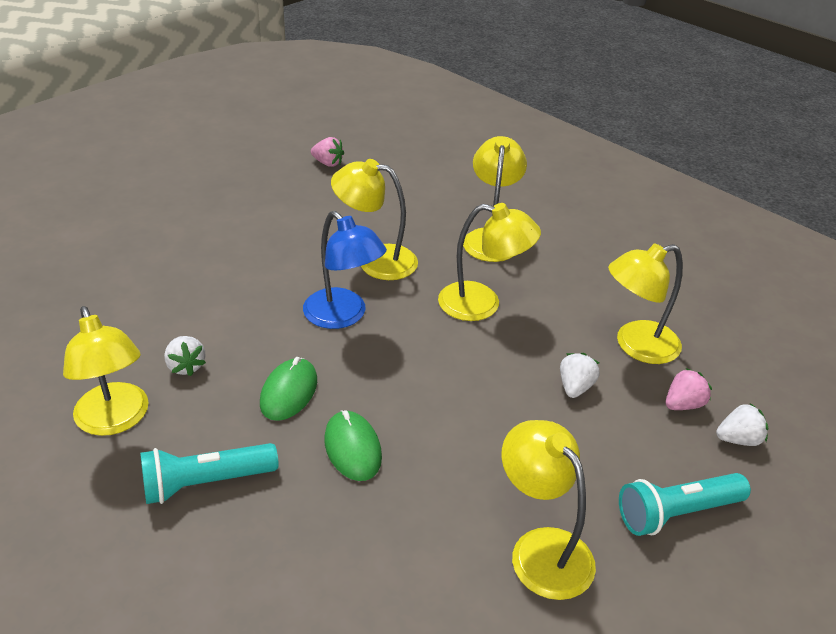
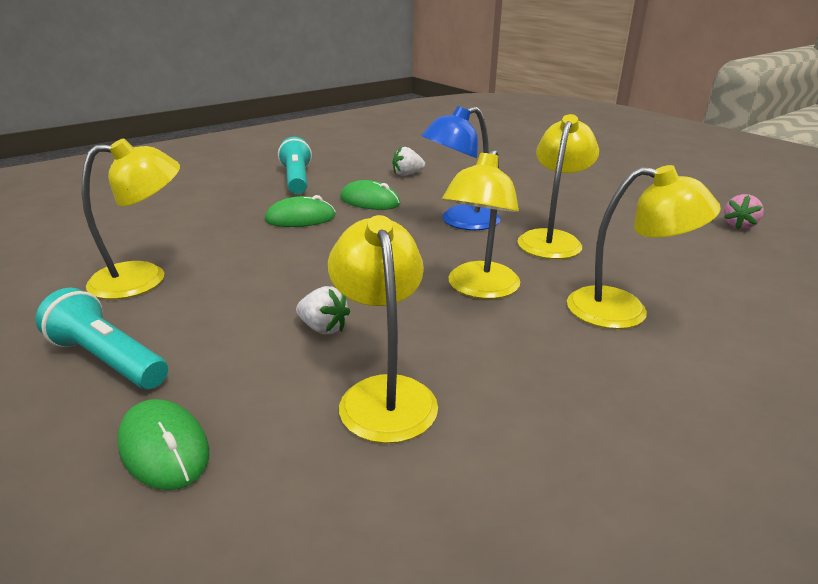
camera: 100 degrees right, 10 degrees down
(115, 420) = (362, 160): yellow lamp -> none
(677, 513) = (108, 360): turquoise flashlight -> turquoise flashlight turned 45 degrees counterclockwise
(683, 404) = (255, 410): pink strawberry -> none
(738, 439) = (164, 448): white strawberry -> green mouse

